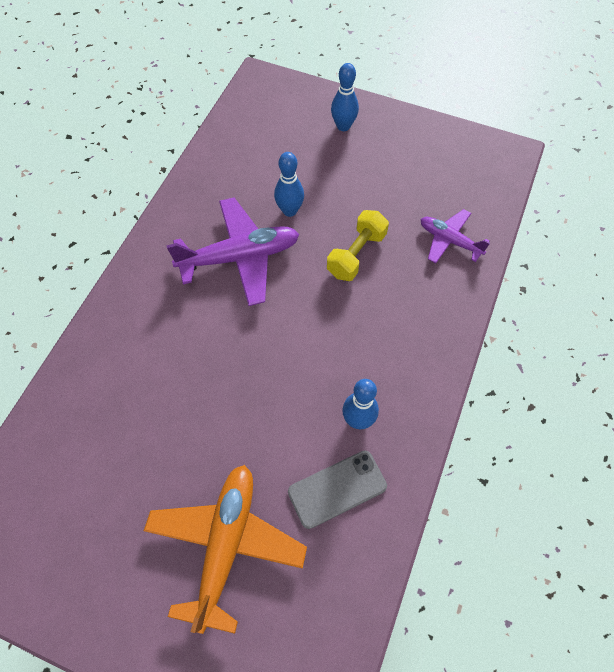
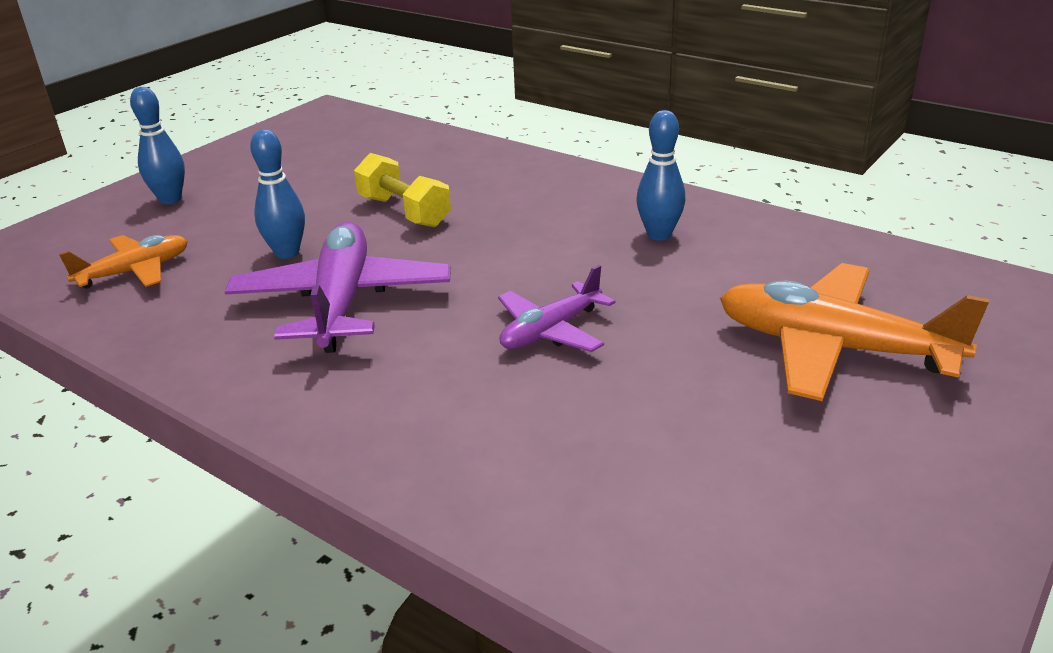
camera: 75 degrees left, 30 degrees down
(256, 149) = (135, 271): none -> orange plane
(337, 489) = (754, 257): grey phone -> none
(449, 241) = (425, 154): purple plane -> purple plane (551, 331)

